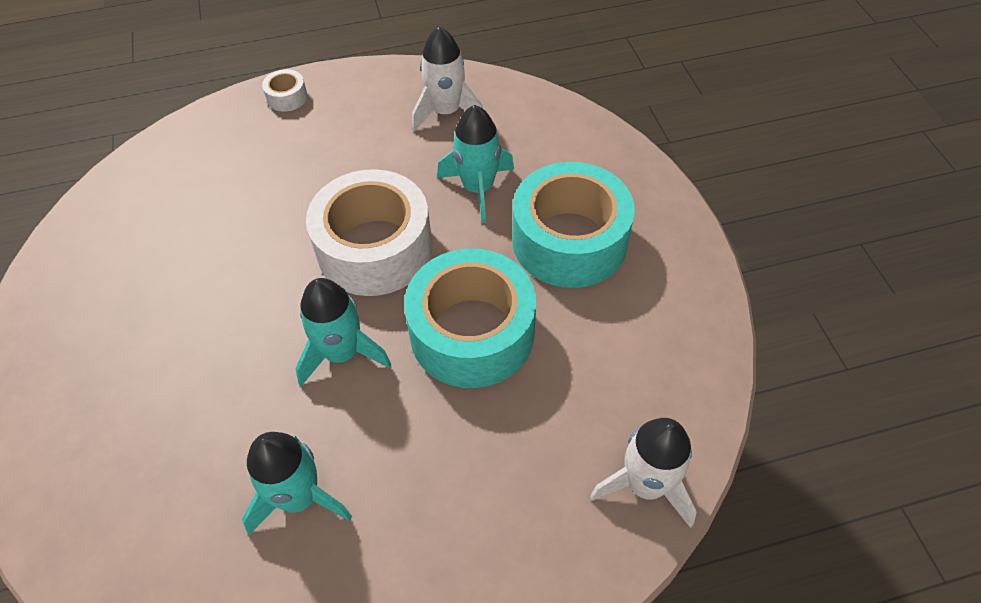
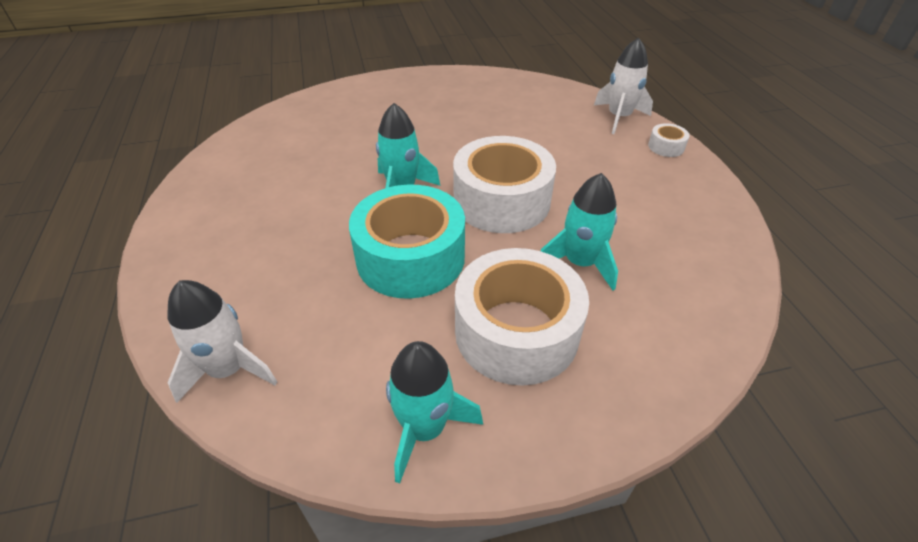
camera: 90 degrees right, 10 degrees down
(299, 497) = (295, 178): turquoise rocket -> turquoise rocket (424, 429)
(446, 112) = (683, 240): white rocket -> white rocket (619, 117)
(569, 241) = (516, 331): turquoise tape -> white tape

